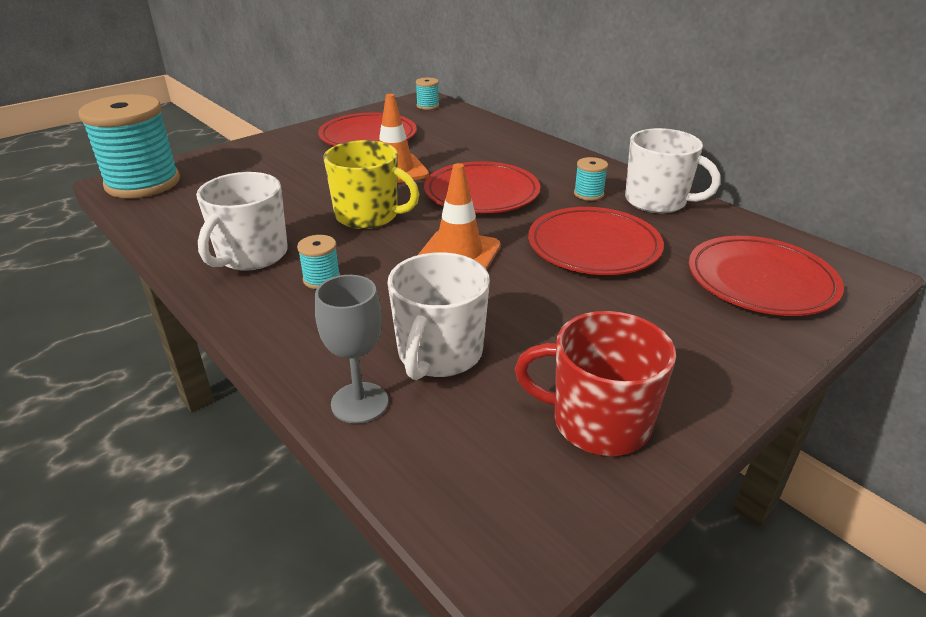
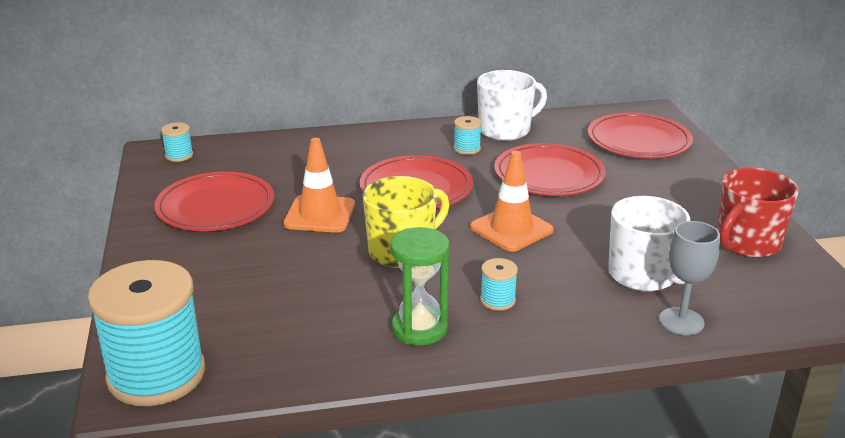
camera: 60 degrees left, 5 degrees down
(251, 255) = (419, 328): white mug -> green hourglass

